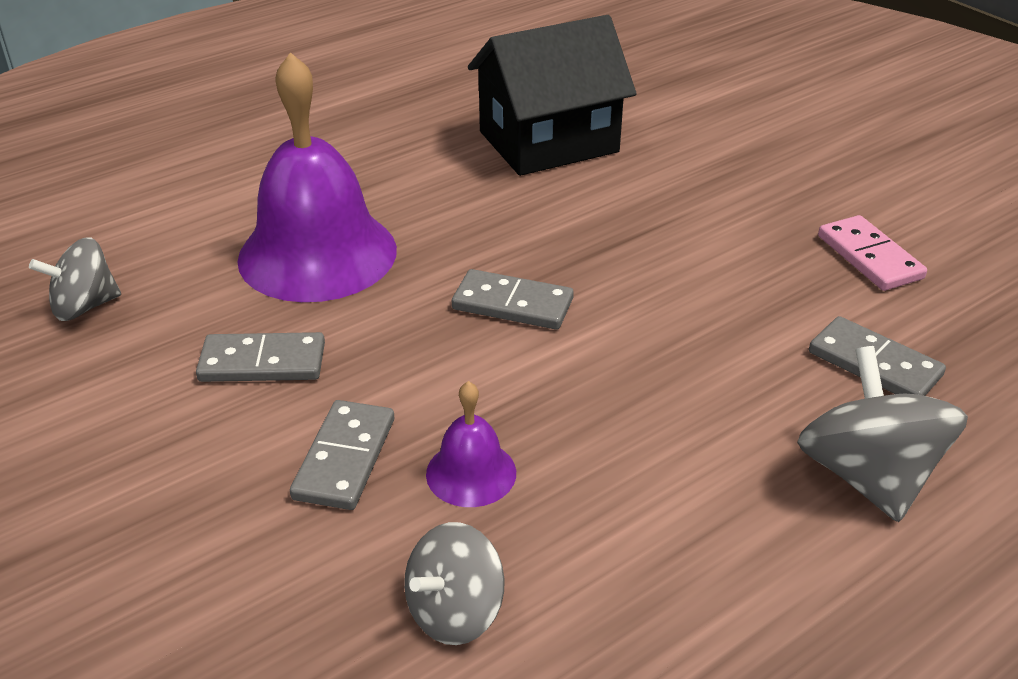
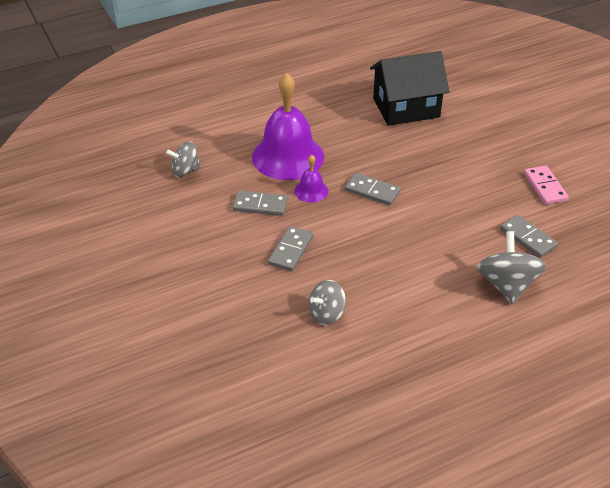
camera: 10 degrees right, 5 degrees up
(471, 473) = (341, 263): purple bell -> purple bell (311, 191)

